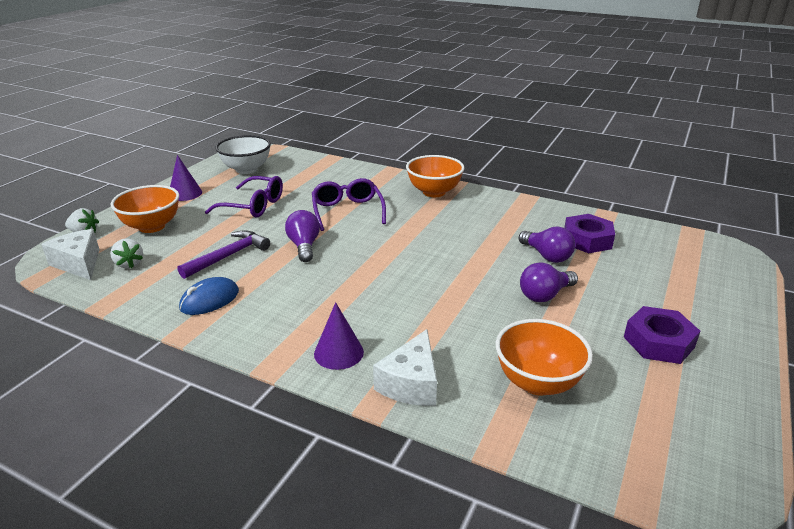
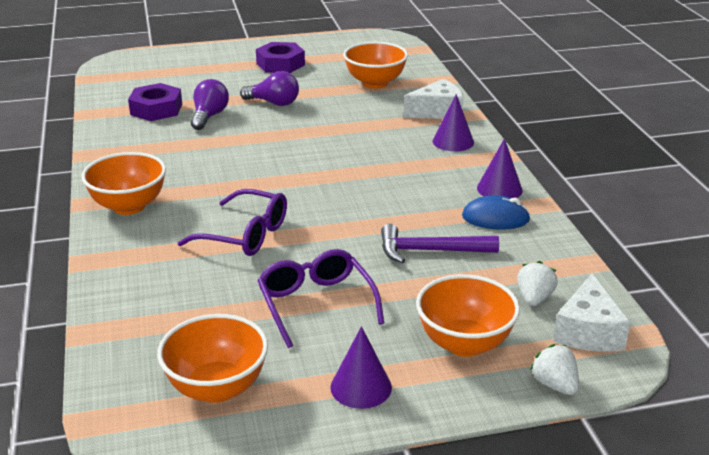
camera: 130 degrees left, 0 degrees up
(234, 326) = (499, 189): none -> purple cone
(246, 169) = (217, 388): white bowl -> orange bowl
(304, 246) = (351, 221): purple light bulb -> none
(347, 211) = (245, 235): purple glasses -> purple glasses turned 105 degrees counterclockwise

